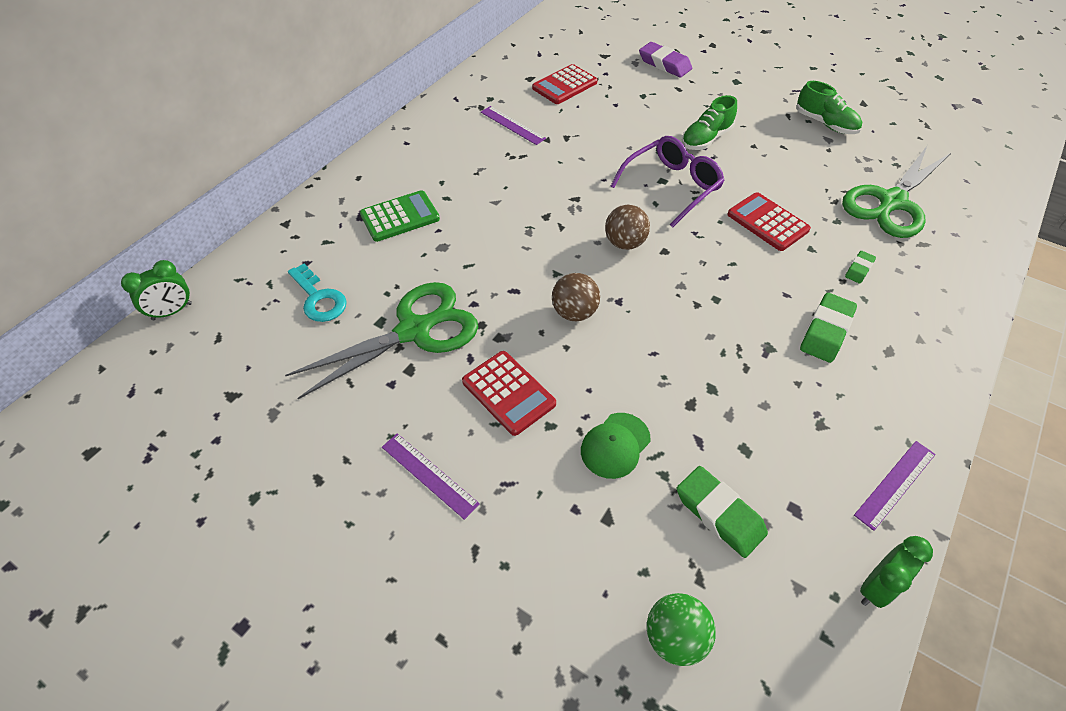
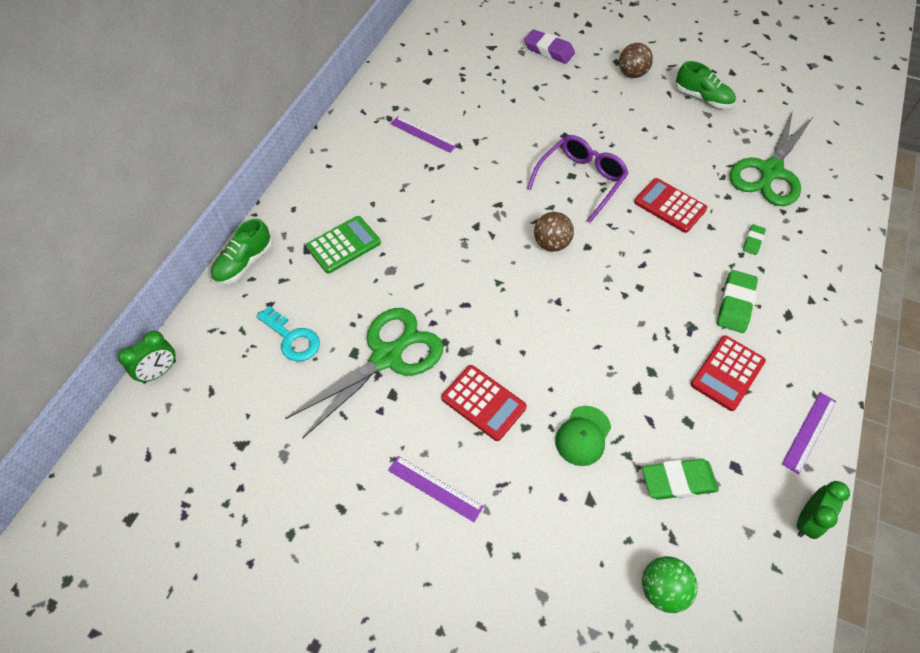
camera: 10 degrees left, 5 degrees up
(564, 85) = (462, 85): red calculator -> red calculator (727, 373)
(574, 312) = (522, 318): brown ball -> brown ball (632, 74)
(706, 139) = (601, 127): green shoe -> green shoe (244, 263)
(719, 514) = (678, 481): green eraser -> green eraser turned 45 degrees counterclockwise

